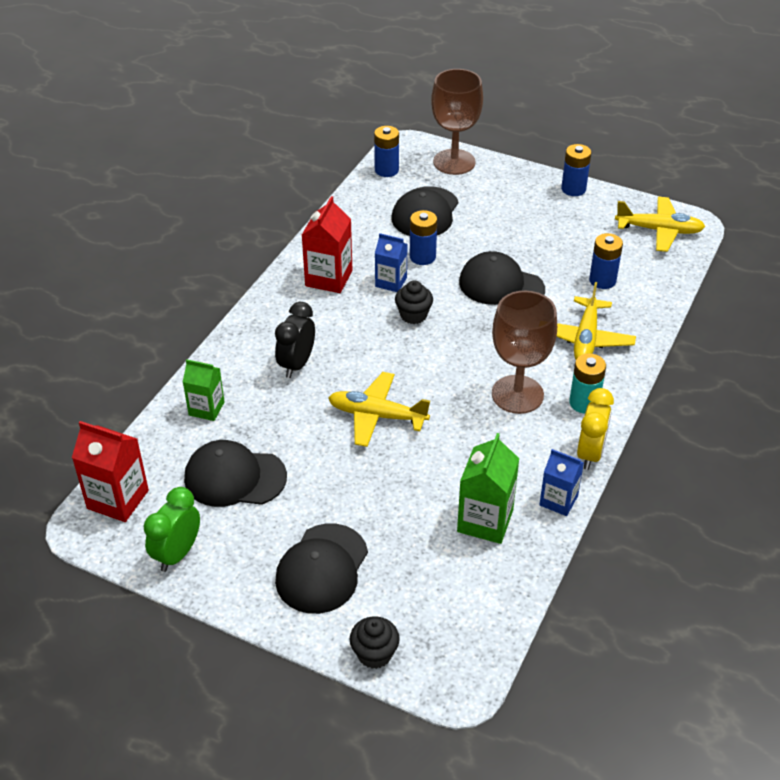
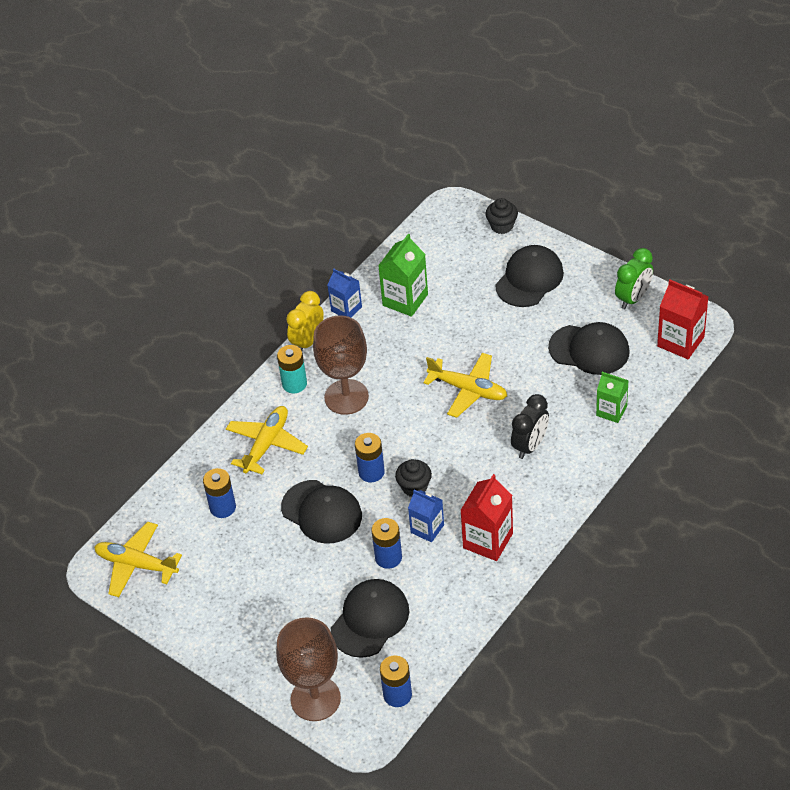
camera: 165 degrees left, 5 degrees up
(573, 189) = (197, 636): blue battery -> blue battery (371, 472)

